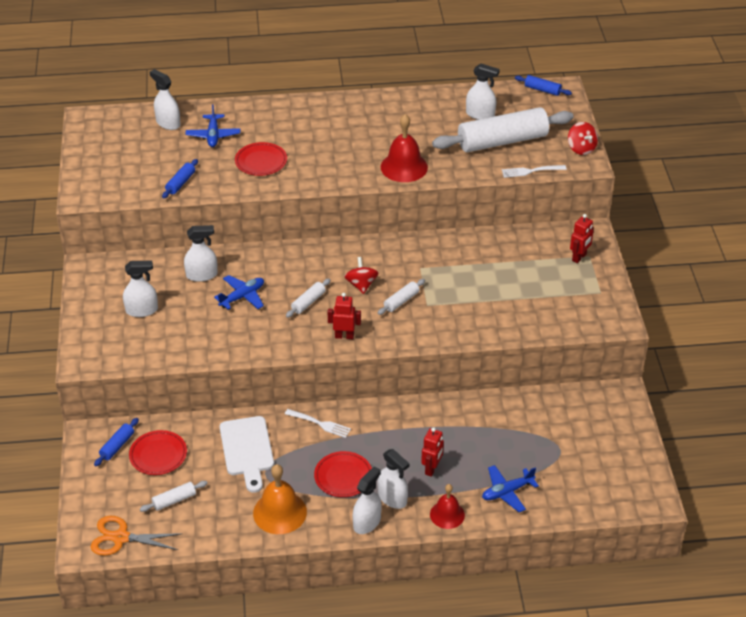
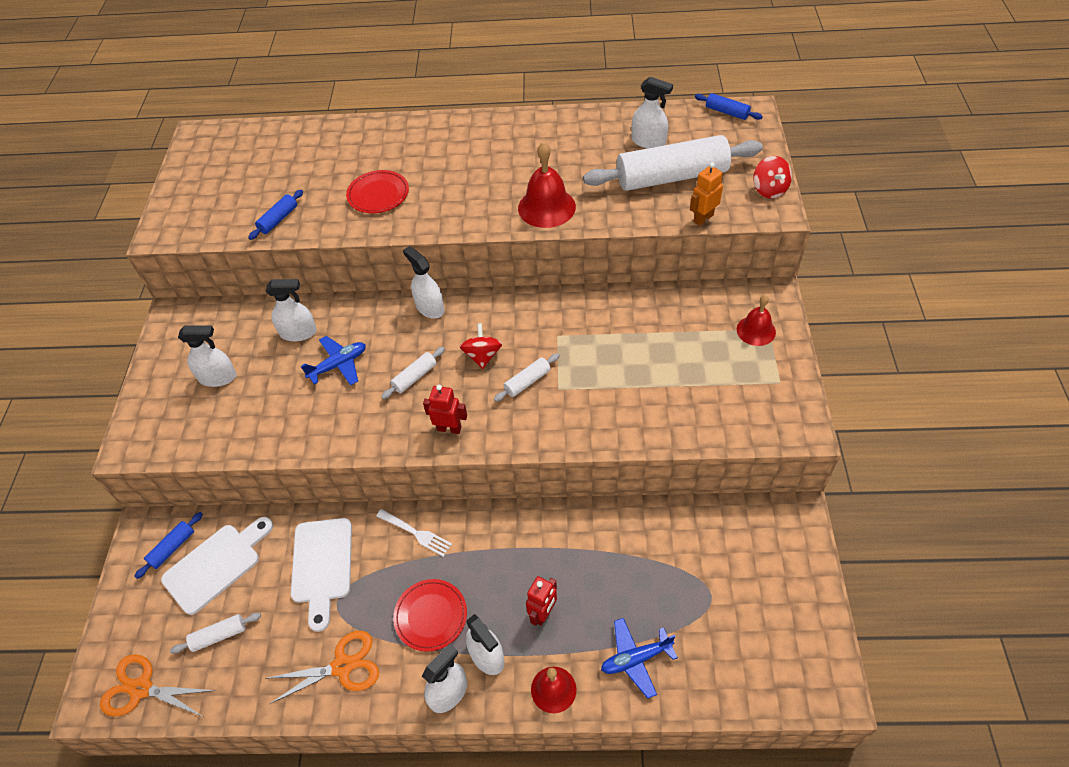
camera: 10 degrees right, 10 degrees up
(158, 455) = (216, 565): red plate -> white cutting board
(168, 123) = (285, 143): white spray bottle -> white spray bottle (430, 307)
(213, 135) = (331, 159): blue plane -> none
(280, 512) = (342, 666): orange bell -> orange scissors
(531, 171) = (703, 218): white fork -> orange robot
(579, 257) = (756, 330): red robot -> red bell

